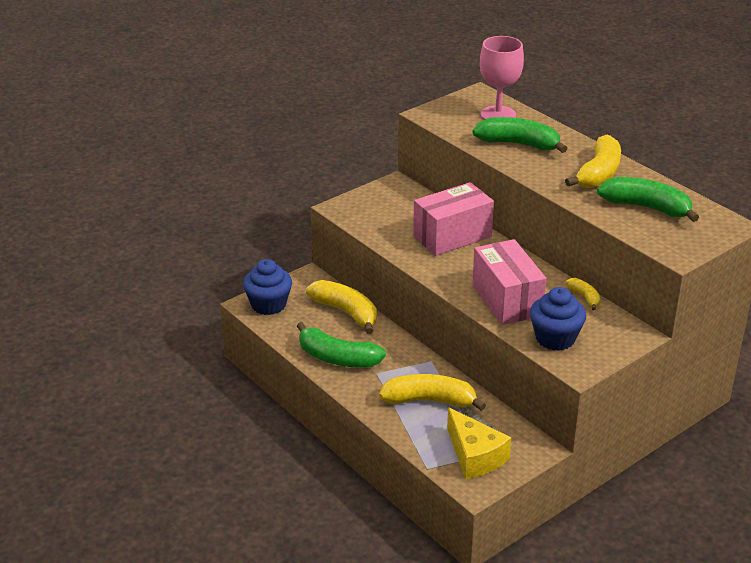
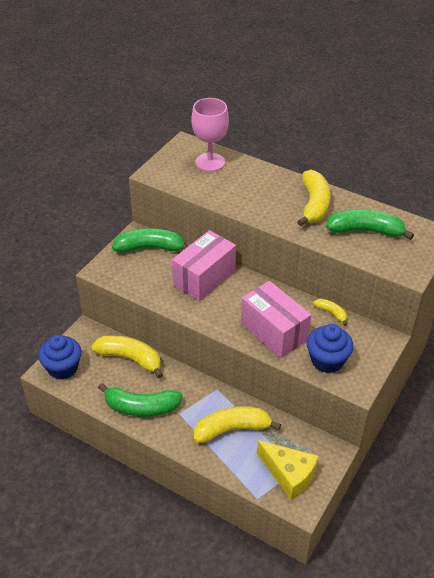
camera: 20 degrees left, 10 degrees up
(518, 144) = (239, 189): green banana -> green banana (150, 248)

